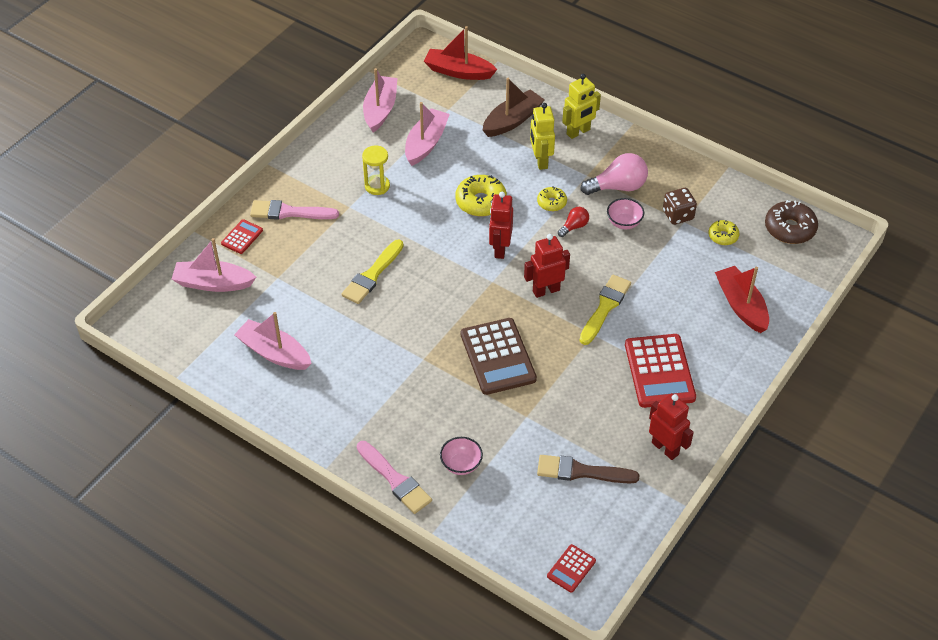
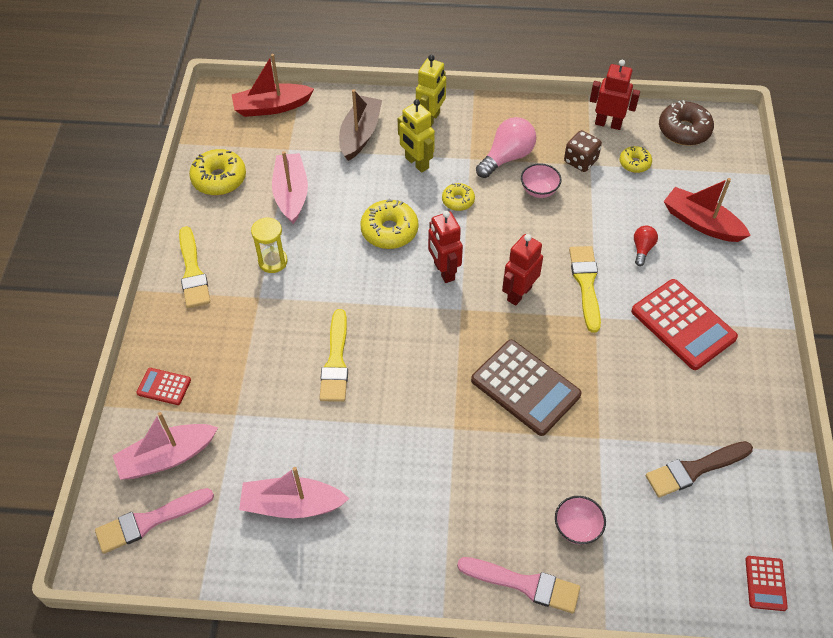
camera: 30 degrees left, 5 degrees up
(242, 237) = (164, 387): red calculator -> red calculator turned 75 degrees counterclockwise
(289, 212) = (198, 333): pink brush -> pink brush (149, 521)
(315, 168) = (193, 272): none -> yellow brush
(380, 109) = (219, 179): pink boat -> yellow donut
(574, 226) = (496, 215): red light bulb -> red light bulb (642, 249)
(665, 448) = (748, 402): red robot -> red robot (608, 124)

